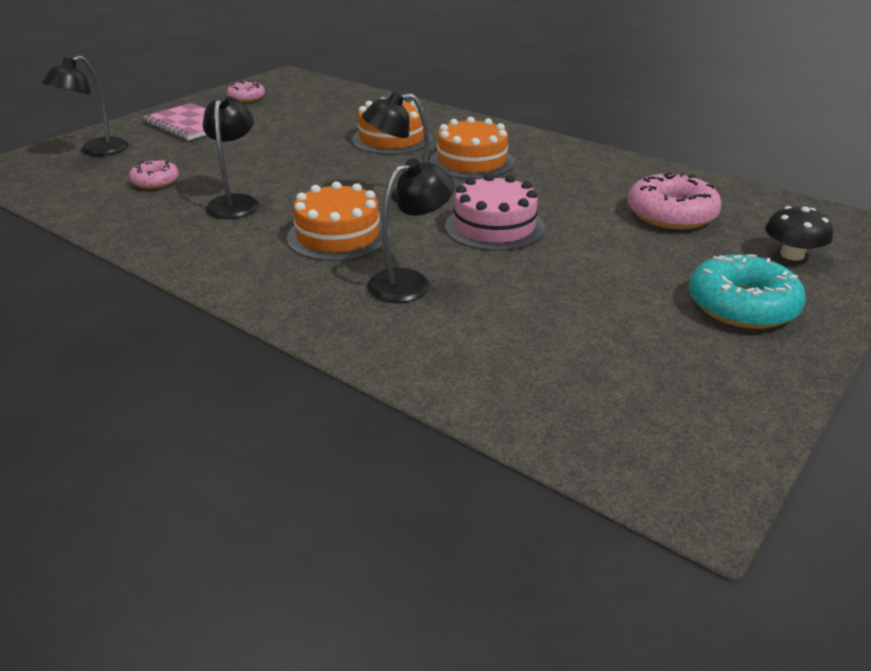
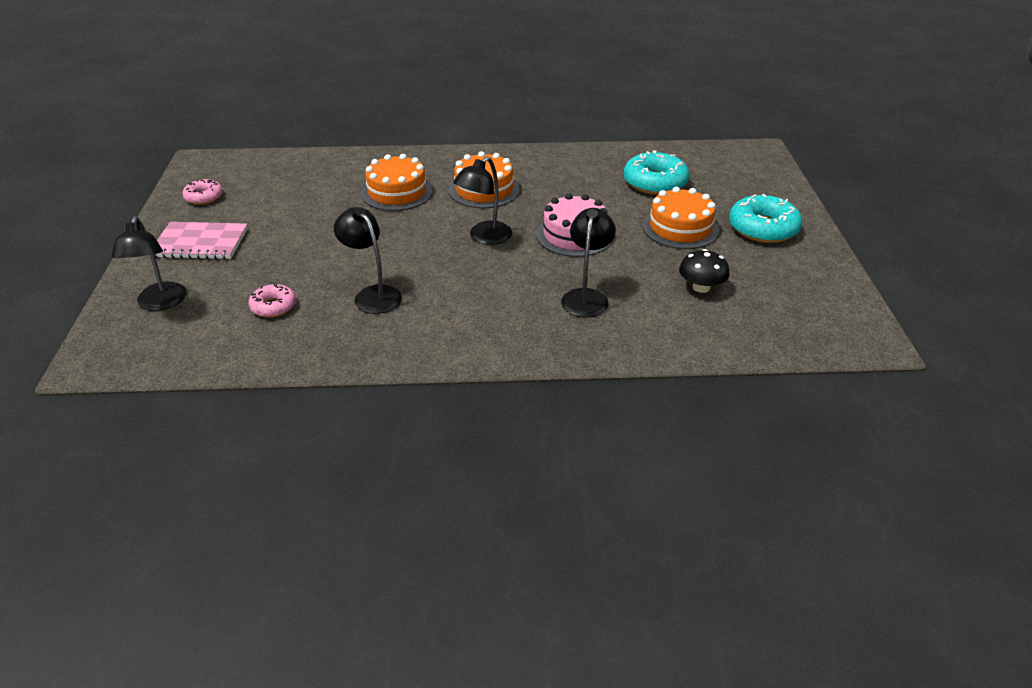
camera: 40 degrees left, 5 degrees up
(338, 236) = (491, 287): orange cake -> orange cake (680, 228)
(671, 214) = (655, 182): pink donut -> turquoise donut
(792, 255) = (744, 185): black mushroom -> black mushroom (701, 287)

